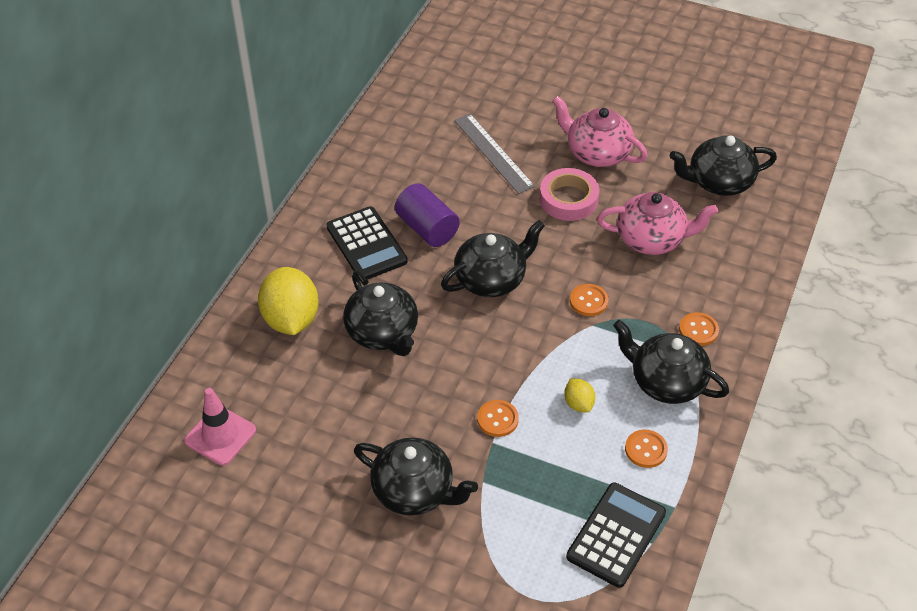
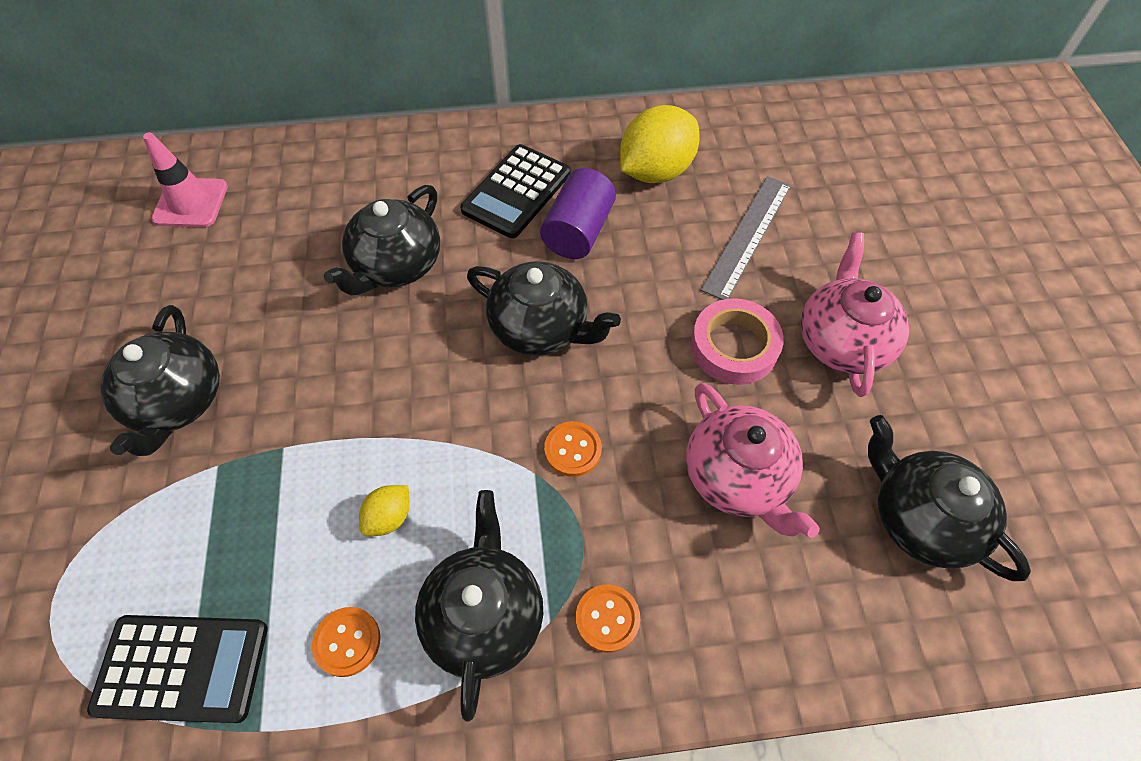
camera: 60 degrees right, 10 degrees up
(291, 319) = (371, 183): yellow lemon -> yellow lemon (655, 171)
(497, 419) = (321, 436): orange button -> none

